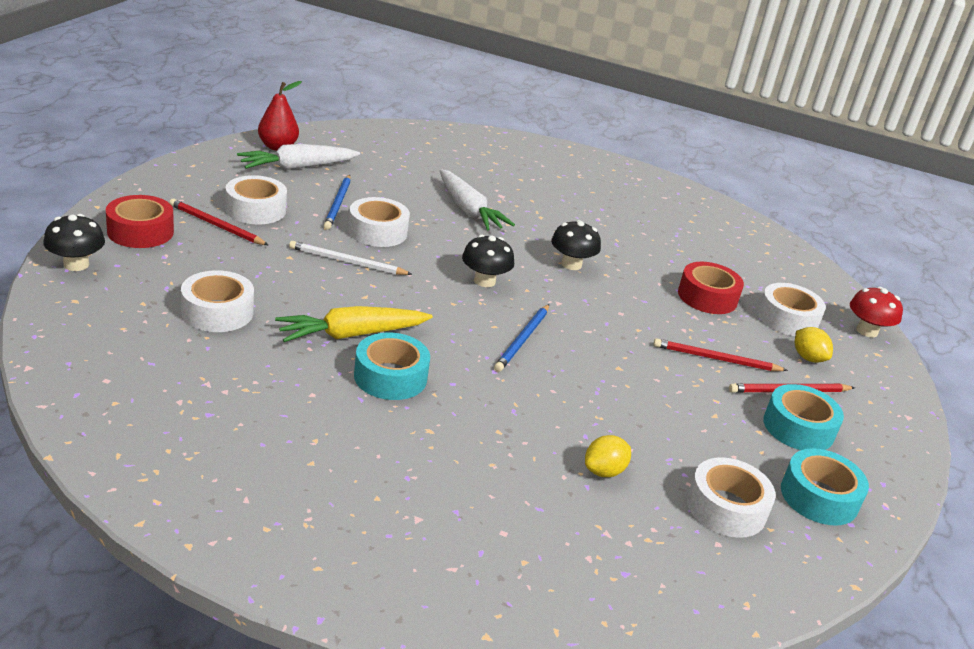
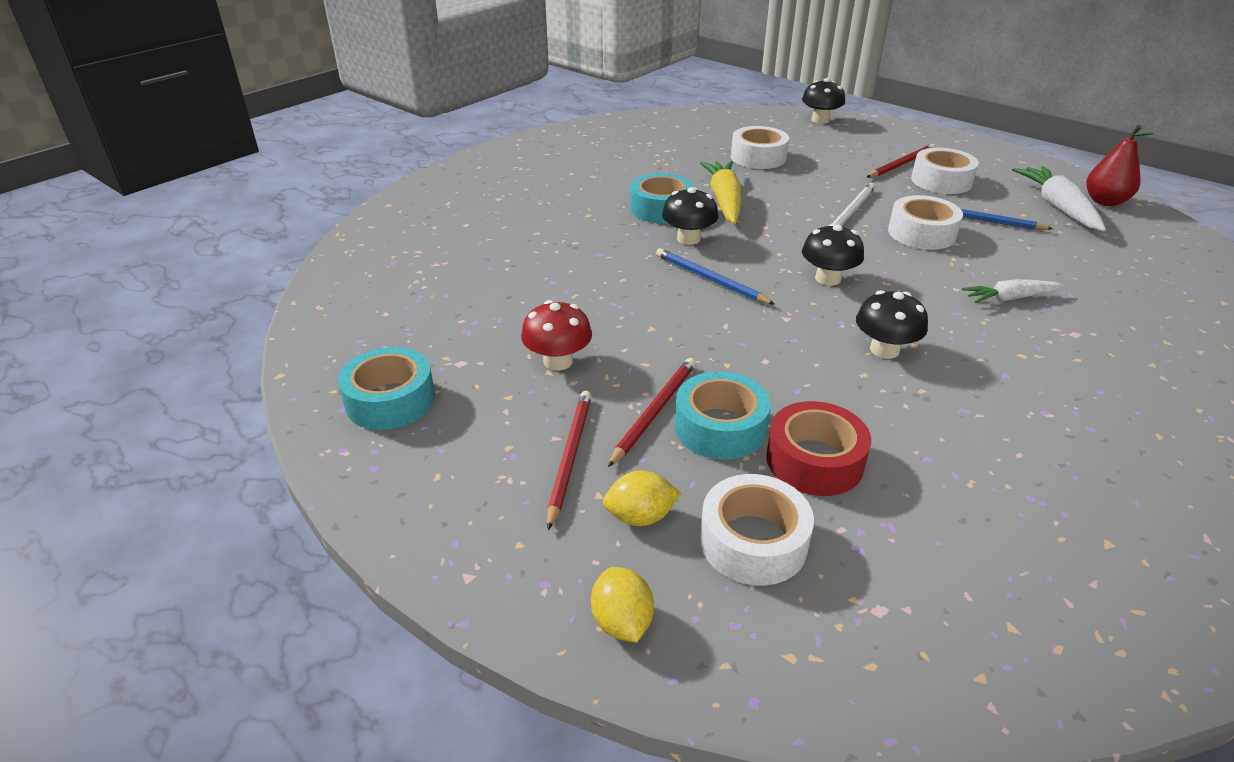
camera: 115 degrees right, 5 degrees up
(140, 232) = (878, 139): red tape -> none
(452, 355) = (688, 239): none -> black mushroom
(469, 210) = (1009, 298): white carrot -> white carrot, size x0.62
(604, 471) = (502, 279): yellow lemon -> yellow lemon (622, 622)
(726, 508) = (419, 332): white tape -> none
(798, 428) = (499, 433): turquoise tape -> turquoise tape (720, 427)
(867, 331) = (711, 660): red mushroom -> red mushroom (558, 361)

